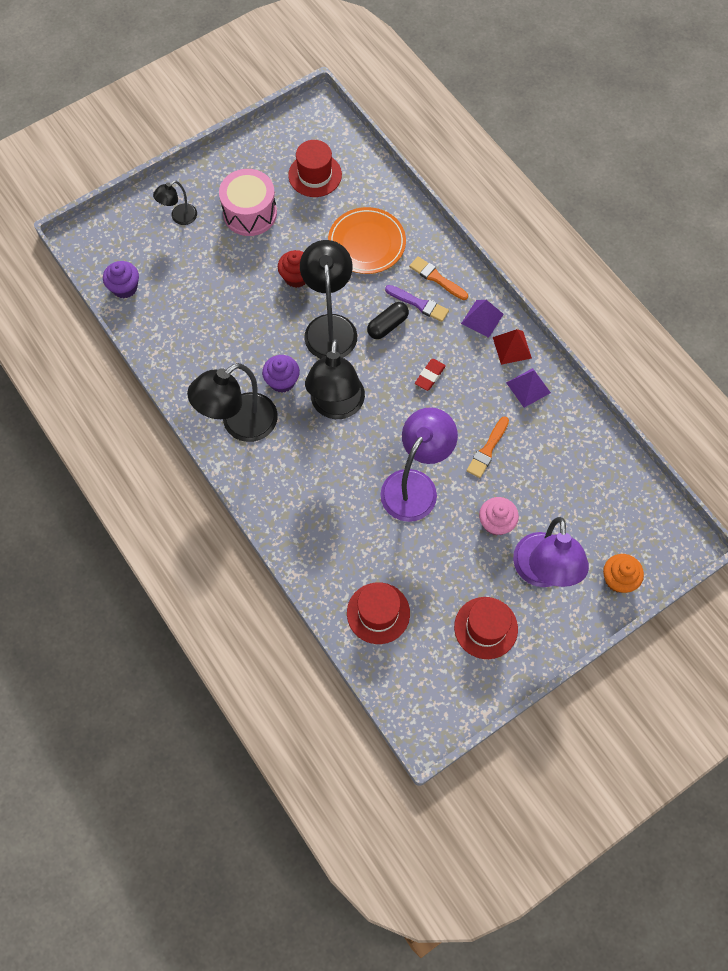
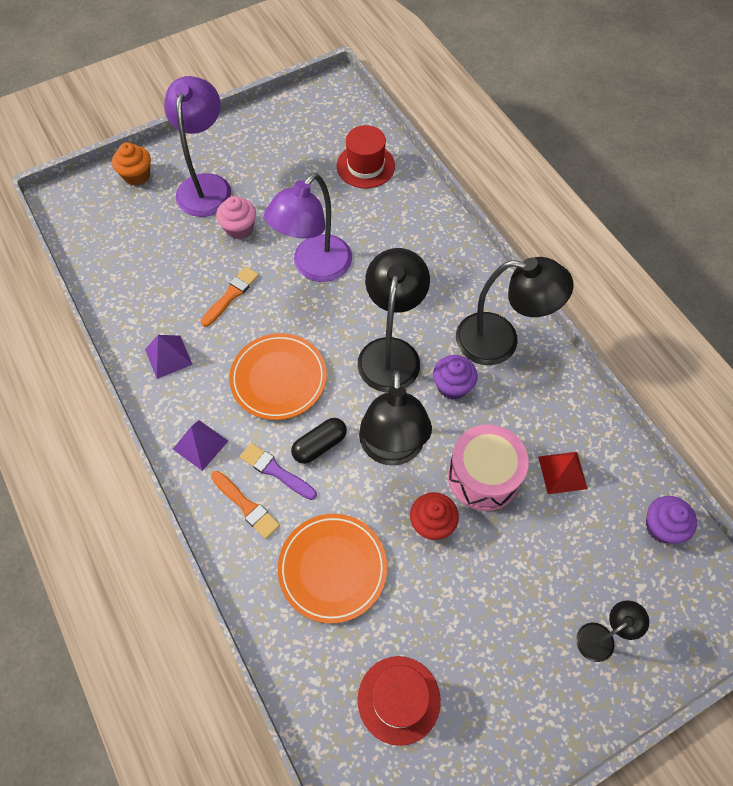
camera: 175 degrees left, 5 degrees down
(240, 424) = (500, 341): black lamp -> black lamp turned 45 degrees clockwise
(250, 213) = (497, 635): pink drum -> pink drum (483, 476)
(430, 376) = (278, 378): red eraser -> orange plate
(486, 627) = (269, 149): red hat -> none
(512, 347) = (174, 405): red pyramid -> red pyramid (562, 472)

